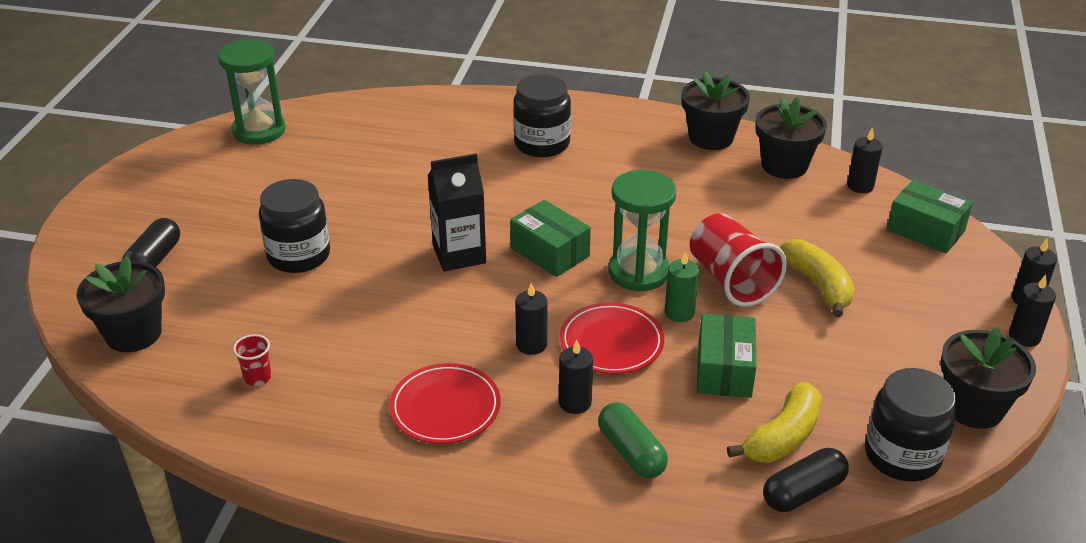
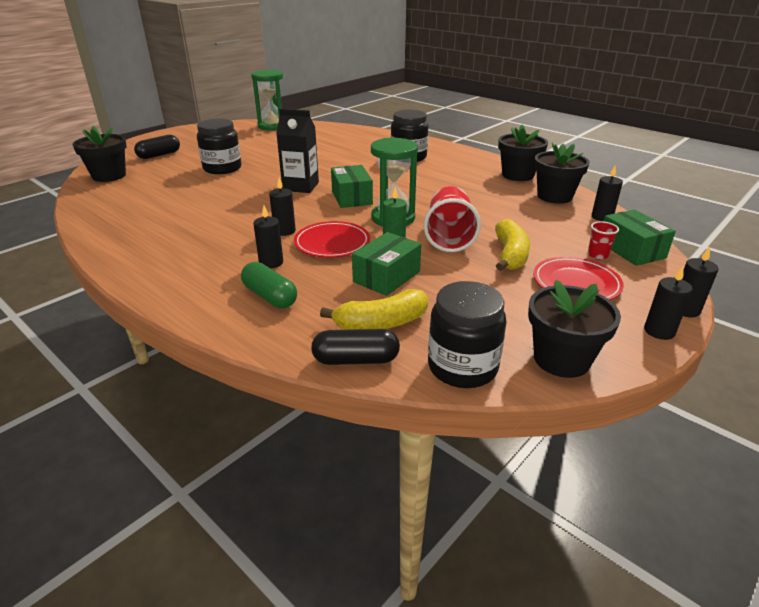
camera: 30 degrees right, 5 degrees down
(257, 377) = (132, 204): red cup -> red cup (597, 255)
(445, 407) = (198, 242): red plate -> red plate (576, 283)
(631, 452) = (270, 296): green capsule -> green capsule turned 45 degrees counterclockwise

